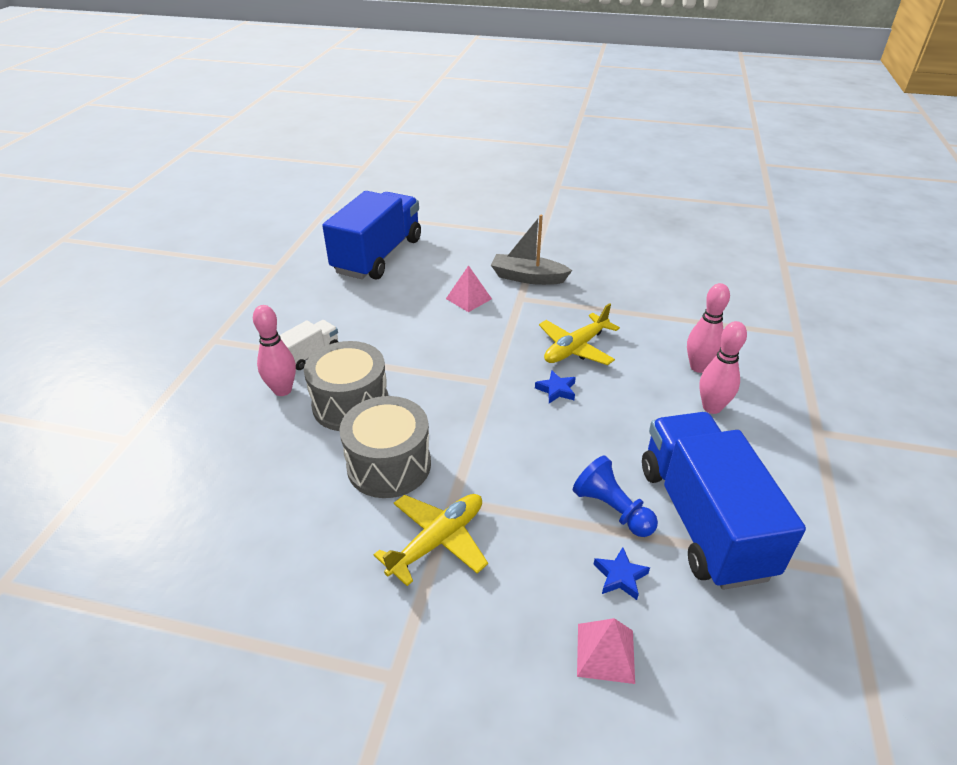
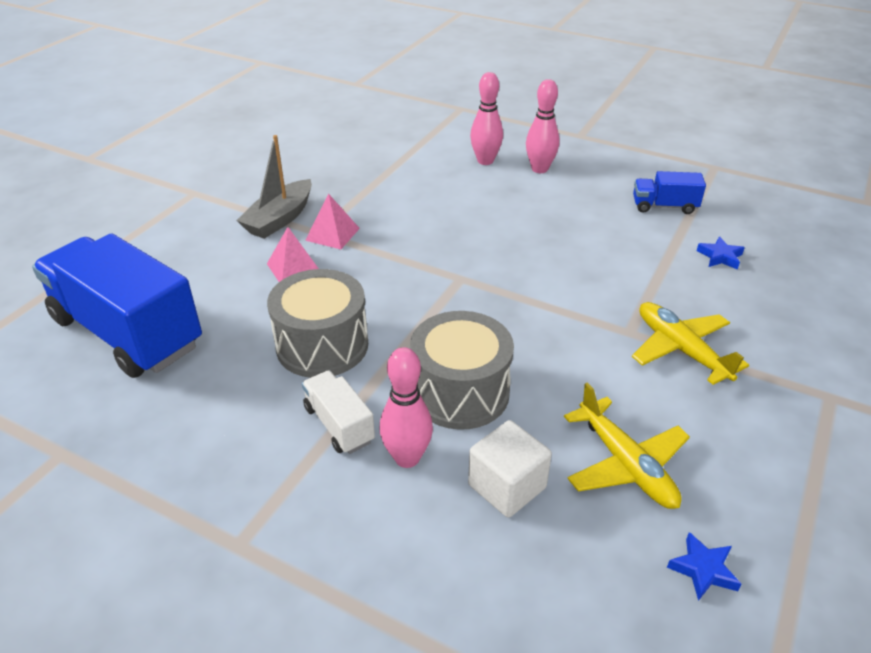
camera: 75 degrees left, 0 degrees up
(259, 442) = (507, 486): none -> white cube
(389, 465) = (573, 371): grey drum -> grey drum (322, 345)
(556, 390) = (488, 240): blue star -> blue star (703, 569)
(575, 348) = (428, 216): yellow plane -> yellow plane (626, 465)
(605, 652) = (790, 279): pink pyramid -> pink pyramid (332, 234)
(612, 509) = (650, 244): blue pawn -> none
(702, 519) = (664, 206): blue truck -> blue truck, size x0.45

